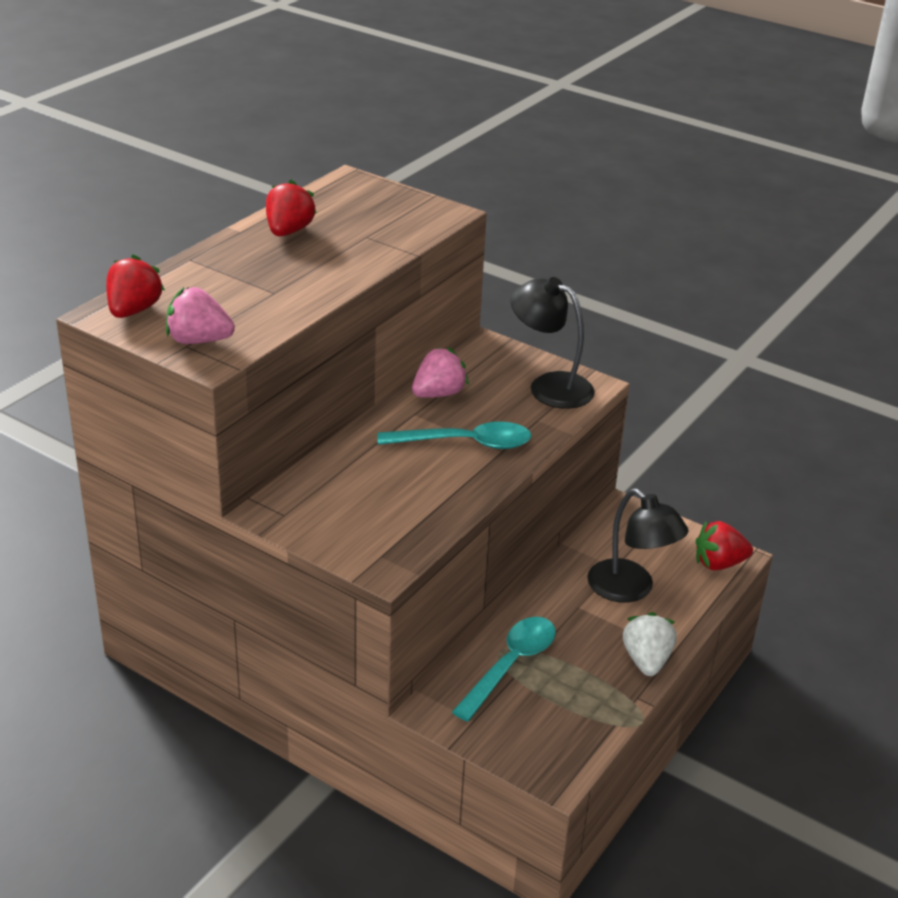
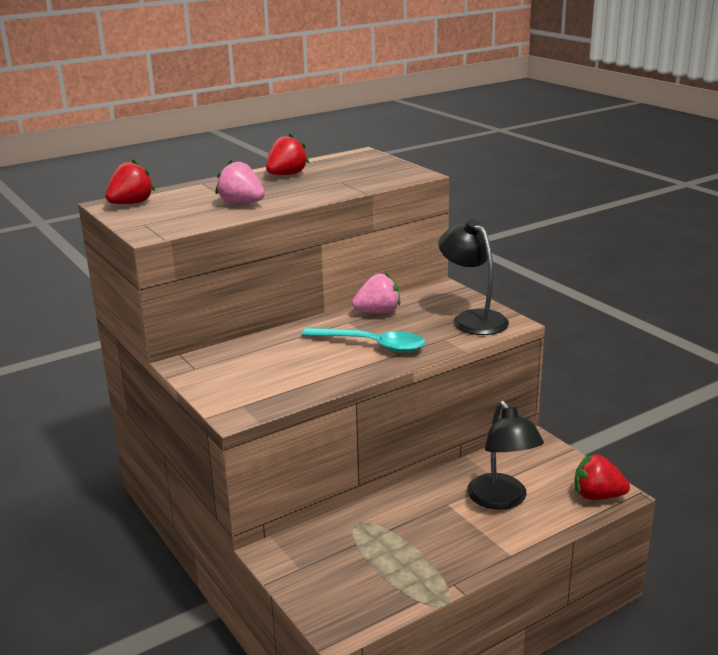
camera: 25 degrees right, 10 degrees down
(199, 340) = (155, 222): pink strawberry -> pink strawberry (241, 203)
(510, 665) = (359, 535): turquoise spoon -> none
(646, 660) = (481, 557): white strawberry -> none

